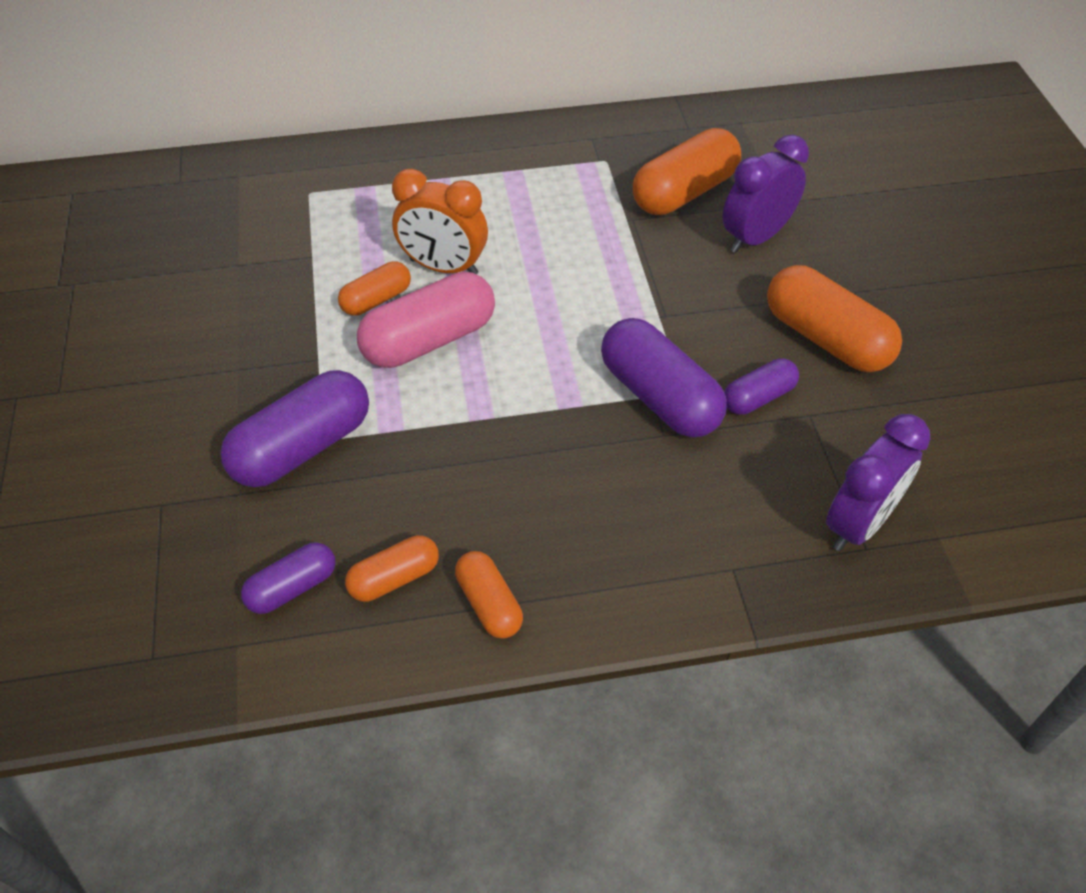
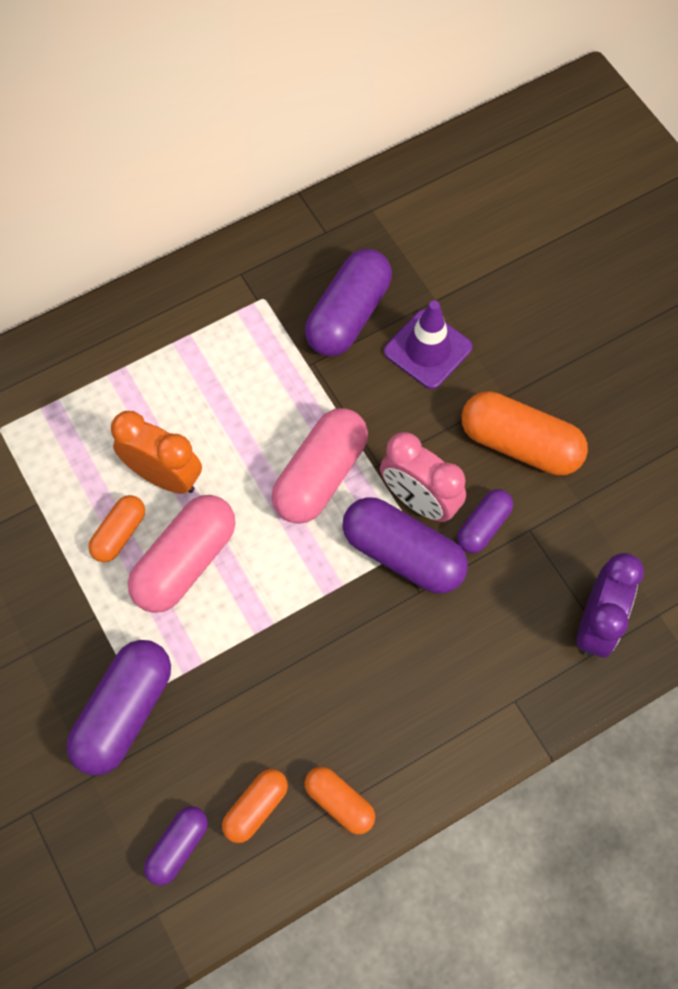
camera: 20 degrees left, 15 degrees up
(443, 267) = (164, 476): orange clock -> orange clock turned 150 degrees counterclockwise
(600, 308) = (320, 476): none -> pink capsule
(684, 192) = (348, 315): orange capsule -> purple capsule
(696, 356) = (419, 501): none -> pink clock
(755, 237) = (427, 349): purple clock -> purple traffic cone

